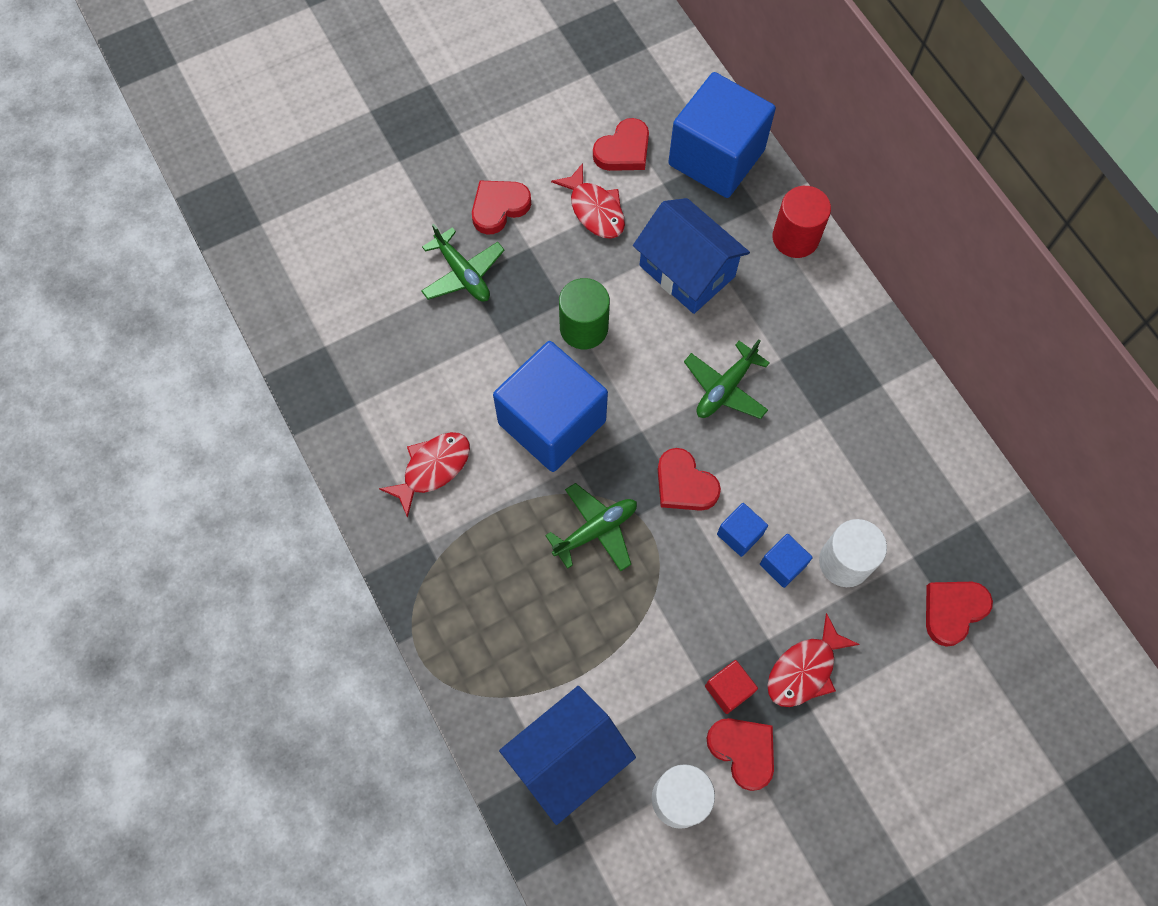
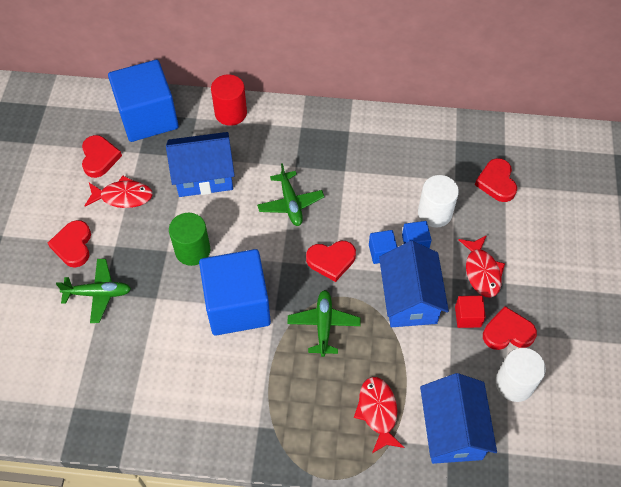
camera: 55 degrees left, 10 degrees down
(432, 469) = (212, 393): red fish -> red fish (378, 412)
(701, 606) = (409, 299): none -> blue house

